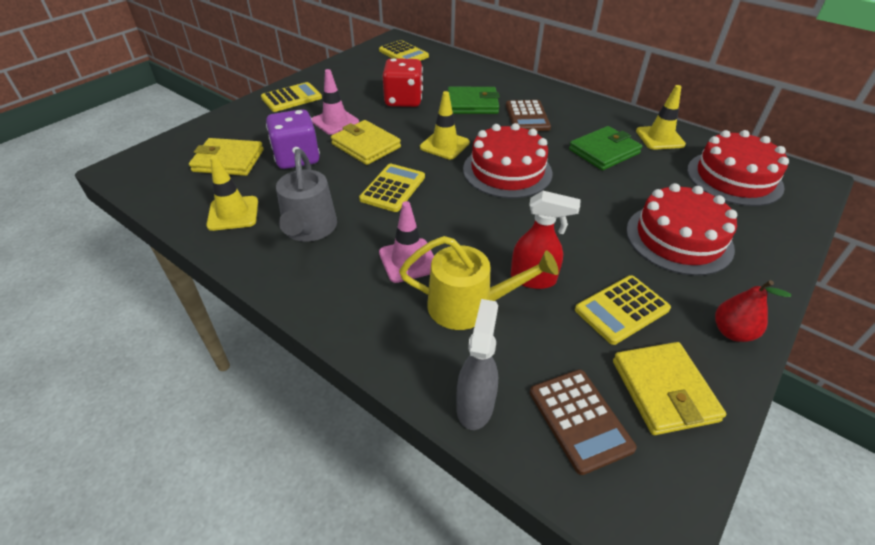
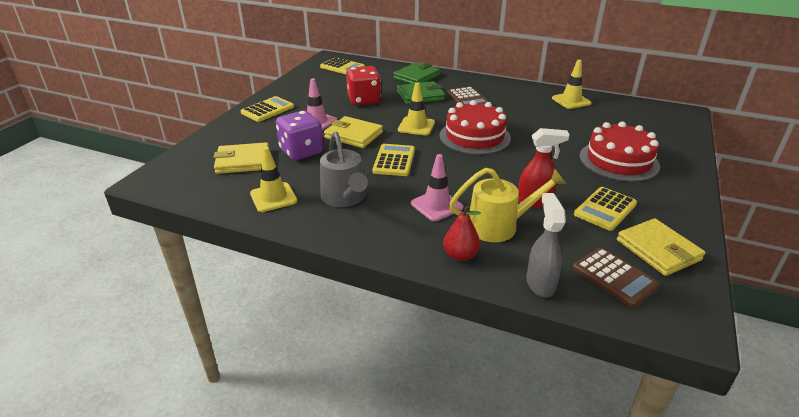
camera: 15 degrees left, 10 degrees down
(604, 151) = (537, 114): green wallet -> green wallet (417, 77)
(732, 332) = (682, 209): red pear -> red pear (460, 255)
(734, 178) = (634, 119): red cake -> none

